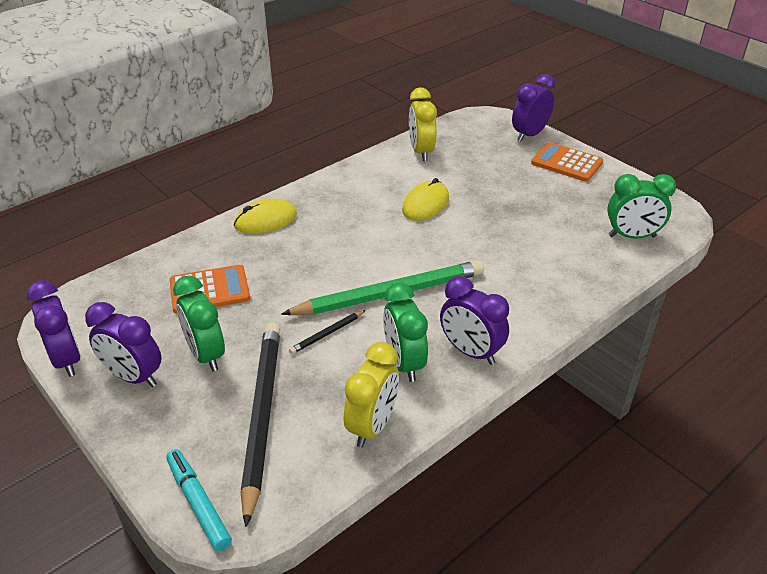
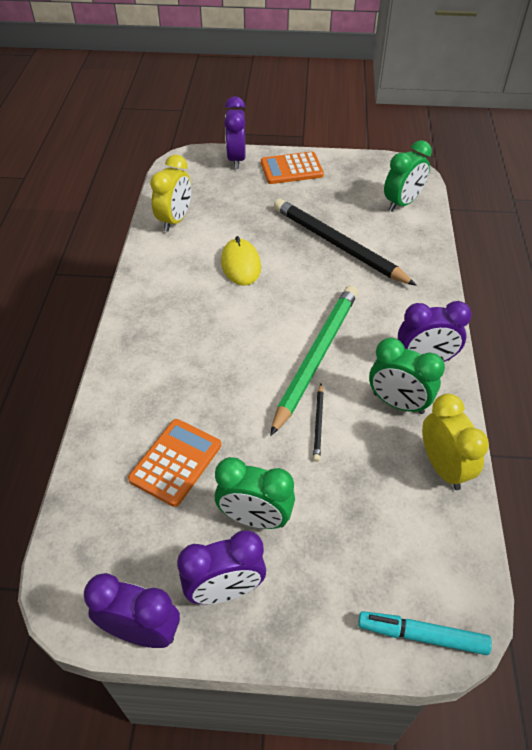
camera: 45 degrees left, 10 degrees up
(262, 416) = (366, 528): black pencil -> black pencil (338, 245)
(265, 220) = (132, 365): yellow mouse -> none
(421, 152) = (175, 220): yellow clock -> yellow clock turned 105 degrees counterclockwise

